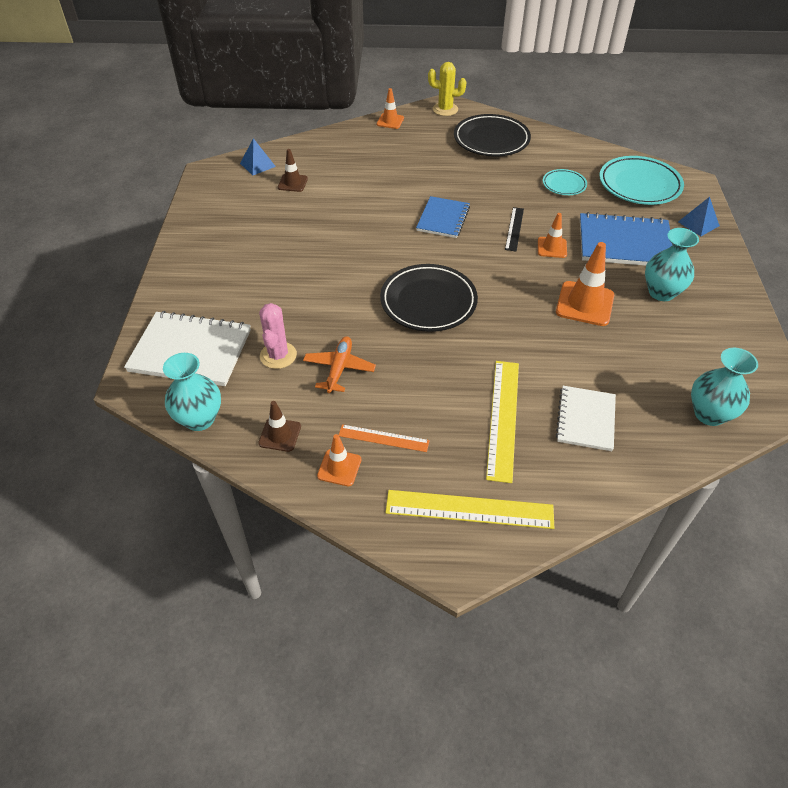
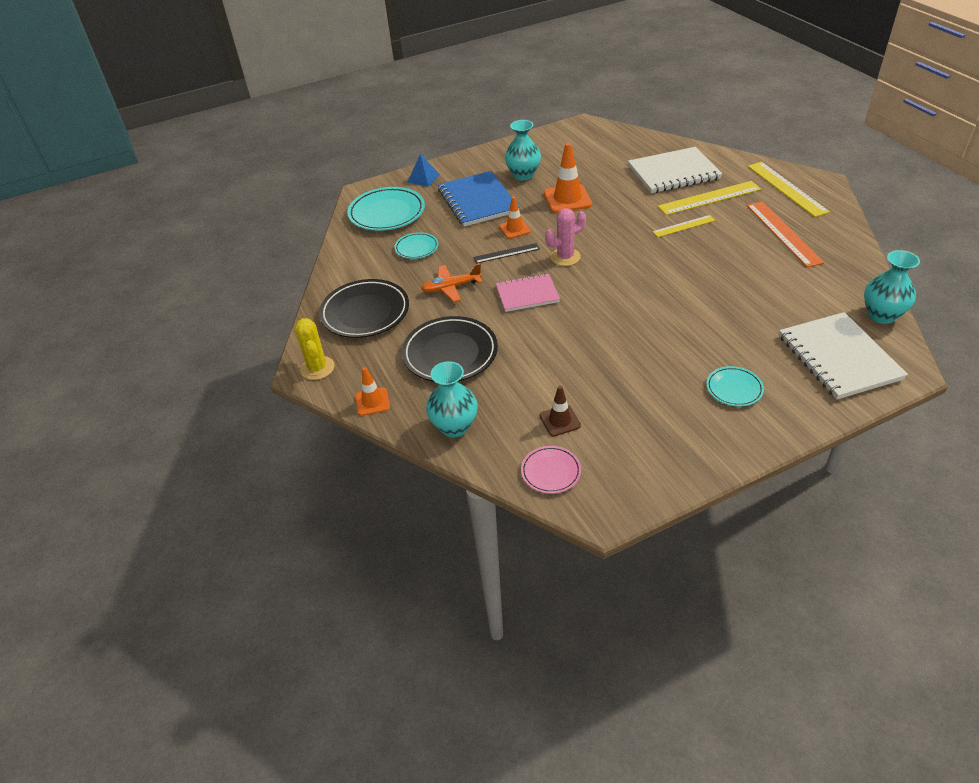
camera: 115 degrees left, 5 degrees down
(229, 272) = (734, 389): none -> turquoise plate
(257, 165) = (551, 472): blue pyramid -> pink plate
(278, 355) = (781, 309): pink cactus -> pink cactus (565, 257)
(280, 435) = (840, 273): brown traffic cone -> none
(339, 368) = (755, 275): orange plane -> orange plane (451, 288)
(339, 467) = (826, 240): orange traffic cone -> none
(383, 438) = (783, 233): orange ruler -> orange ruler, size x1.71
(428, 302) = (640, 262): black plate -> black plate (450, 353)
(443, 219) = (527, 294): blue notebook -> pink notebook
(463, 364) = (684, 226): none -> yellow ruler
(586, 419) = (673, 172): white notebook -> white notebook, size x1.59
(709, 414) = (620, 140): turquoise vase -> turquoise vase (454, 427)

